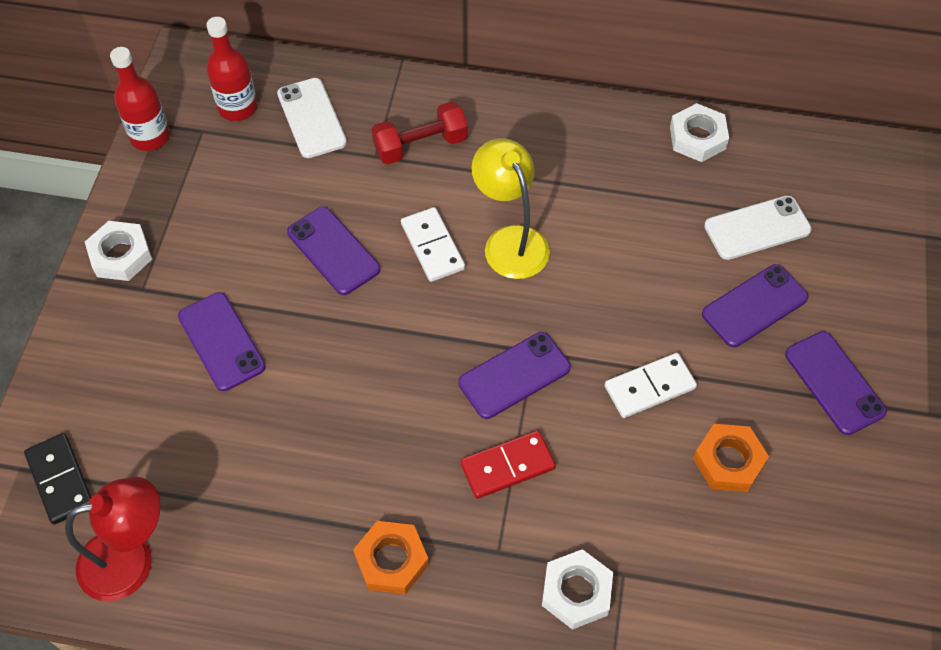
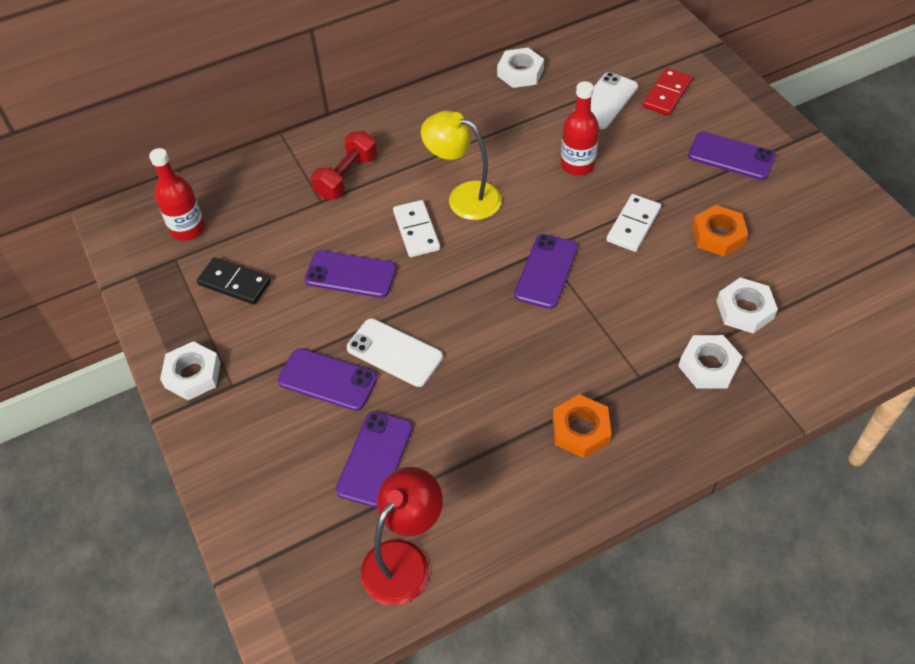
camera: 35 degrees left, 5 degrees down
(60, 480) = (297, 548): black domino -> black domino (234, 283)
(150, 137) = (137, 286): red bottle -> red bottle (577, 165)
(312, 118) = (251, 204): white phone -> white phone (394, 352)
(433, 246) = (416, 231): white domino -> white domino turned 45 degrees clockwise
(507, 466) = (595, 325): red domino -> red domino (667, 94)
(674, 562) = (744, 309): none -> white nut
(754, 306) = (647, 143): purple phone -> purple phone (375, 459)

